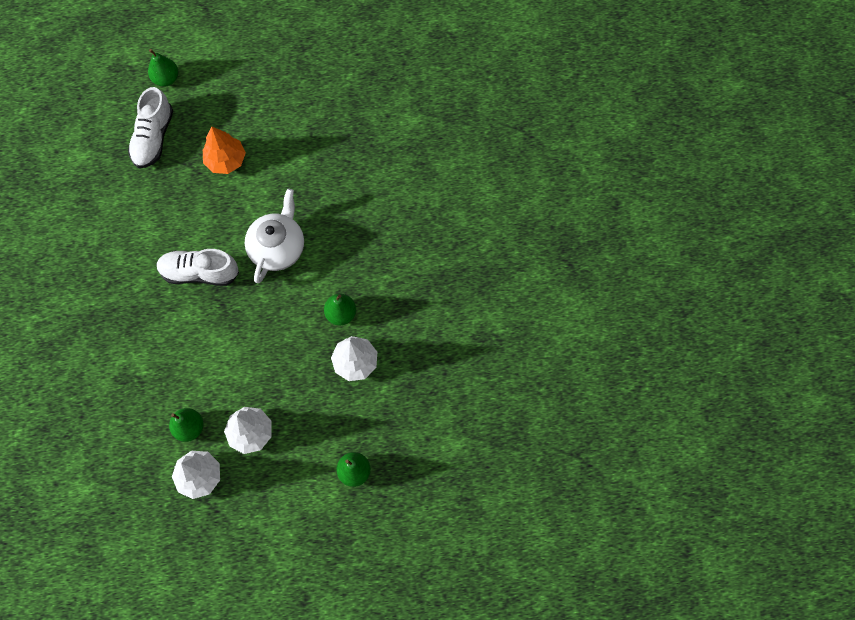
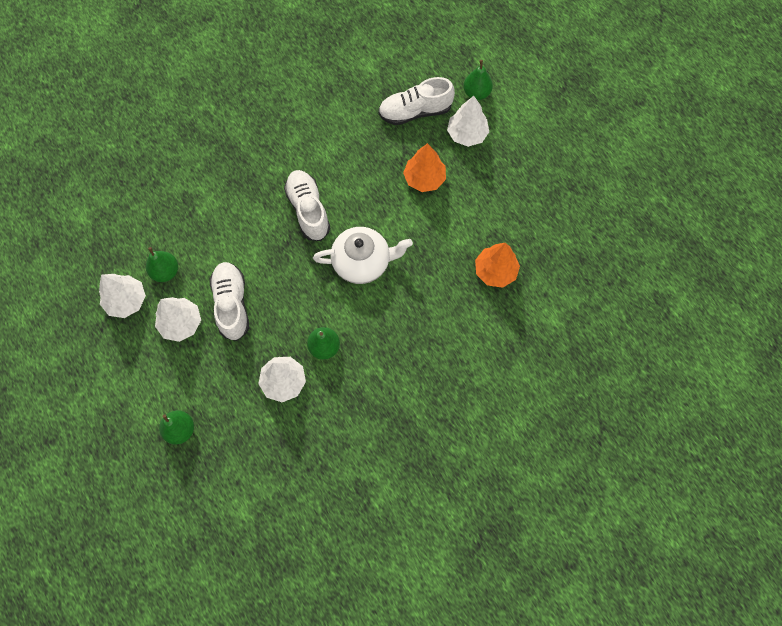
camera: 65 degrees right, 0 degrees up
(202, 105) = (467, 134): none -> white tree
(257, 378) = (232, 304): none -> white shoe
(346, 144) = (495, 271): none -> orange tree

